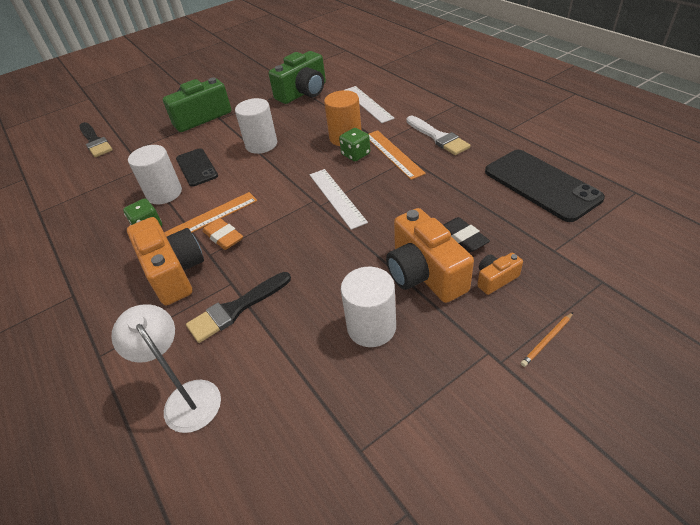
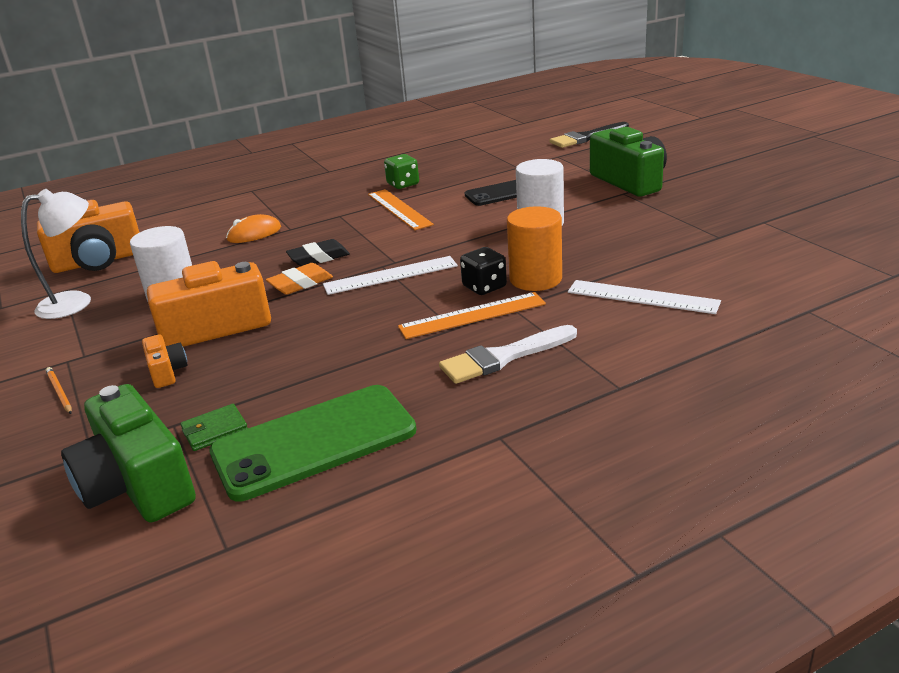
camera: 95 degrees right, 15 degrees down
(164, 193) = (458, 184): white cylinder -> none
(174, 272) = (325, 203): orange camera -> orange camera (99, 261)
(187, 396) = (180, 224): white lamp -> white lamp (76, 302)
(223, 237) = (361, 219): orange eraser -> orange eraser (300, 284)
(236, 309) = (254, 234): black brush -> orange mouse
(303, 92) = (696, 243): green camera -> green camera (137, 485)
(356, 154) = (484, 287): green dice -> black dice
(367, 104) = (642, 297): white ruler -> white ruler turned 45 degrees clockwise
(462, 238) = (251, 356): black eraser -> black eraser (318, 258)
(541, 185) = (314, 442): black phone -> green phone
(550, 228) = (215, 430): none -> green wallet

